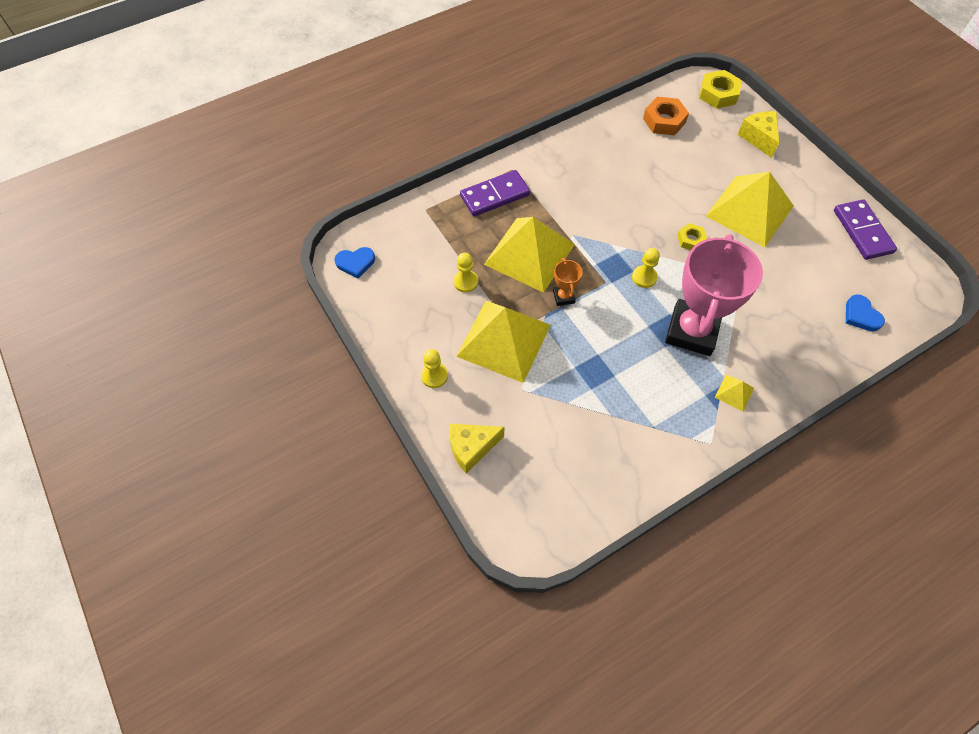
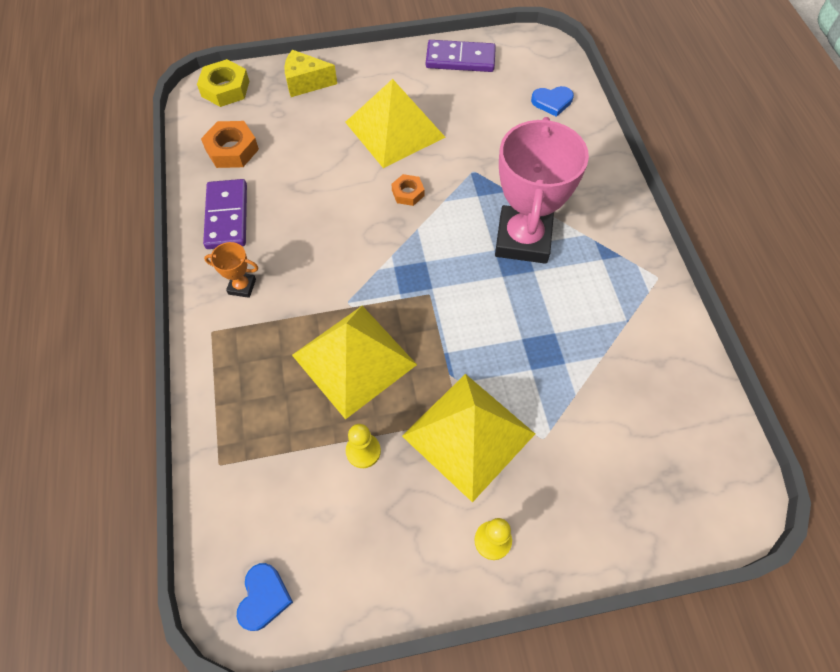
camera: 70 degrees left, 0 degrees up
(471, 448) = (609, 527): yellow cheese -> none
(495, 195) = (242, 367): purple domino -> purple domino (227, 216)
(563, 297) = (432, 345): orange trophy -> orange trophy (242, 286)
(644, 277) = (438, 254): yellow pawn -> none
(691, 240) = (408, 193): yellow nut -> orange nut
(692, 331) = (523, 239): pink trophy -> pink trophy turned 60 degrees clockwise
(734, 392) = (606, 234): yellow pyramid -> none

